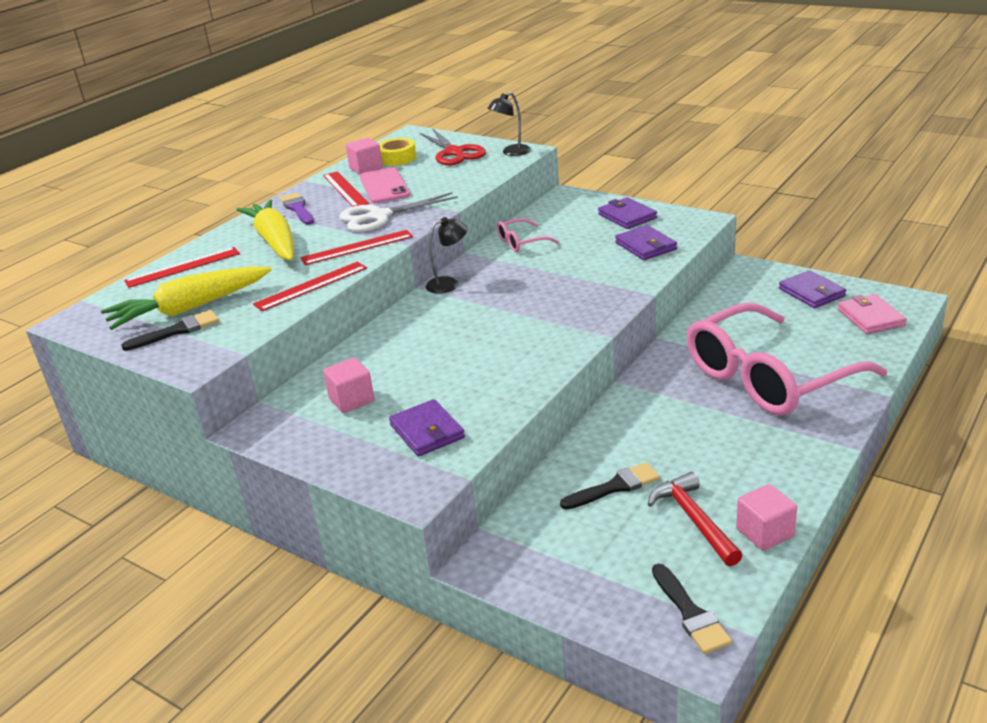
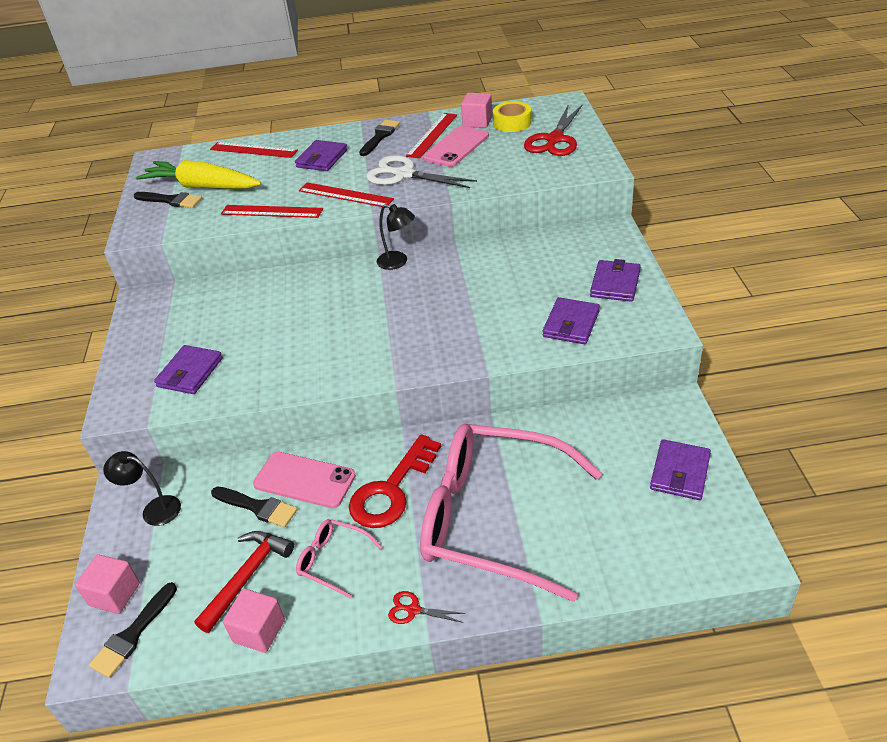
camera: 50 degrees right, 10 degrees up
(274, 241) = (322, 159): yellow carrot -> purple wallet
(297, 208) = (380, 136): purple brush -> black brush
(351, 400) = (204, 316): pink cube -> pink cube (114, 594)
(511, 152) = (590, 163): black lamp -> black lamp (154, 509)
(521, 242) = (501, 256): pink glasses -> pink glasses (333, 560)
(613, 450) = (304, 480): none -> pink phone
(682, 411) = (391, 490): none -> red key
(822, 446) = (413, 610): none -> red scissors
(870, 317) = (678, 540): pink wallet -> none

